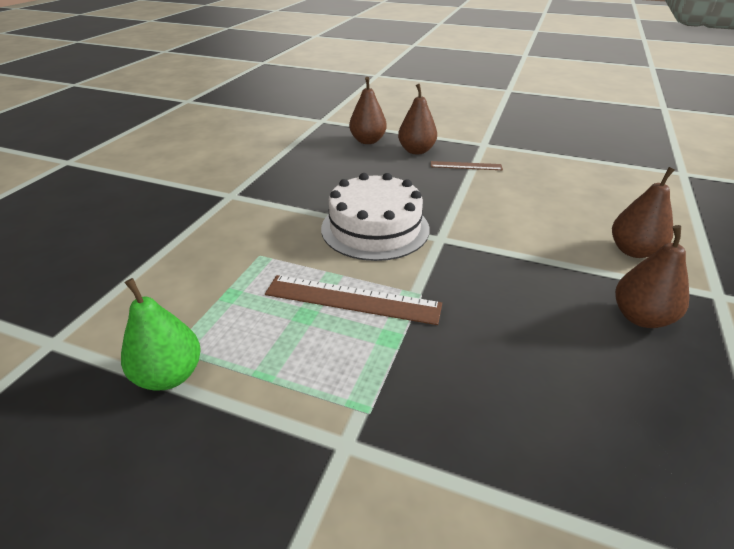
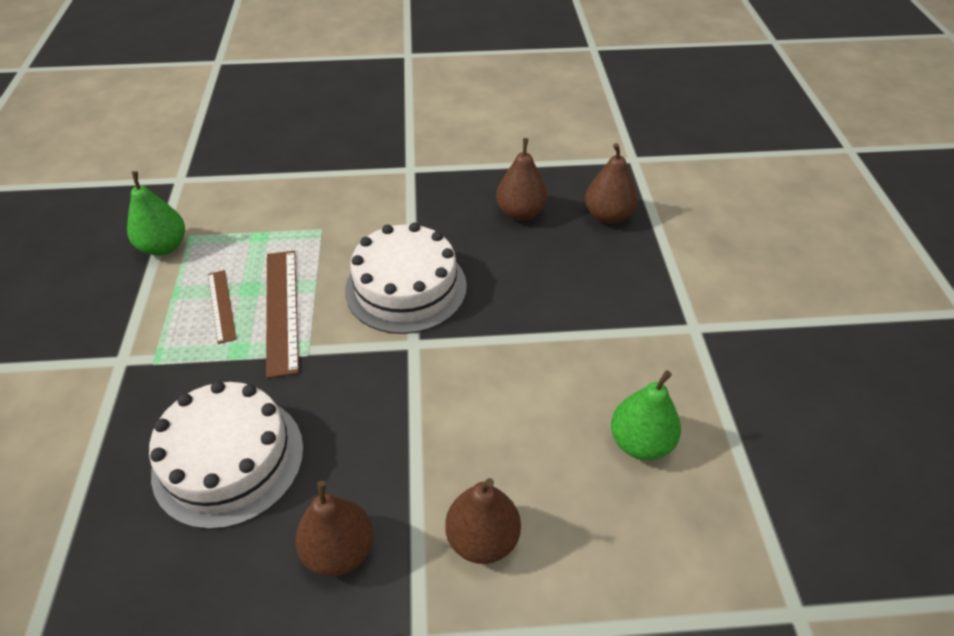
camera: 65 degrees right, 10 degrees up
(416, 151) = (615, 266): brown pear -> brown pear (520, 213)
(466, 166) = (607, 324): brown ruler -> brown ruler (221, 305)
(531, 368) = (228, 459): none -> white cake
(566, 181) = (640, 442): none -> green pear

